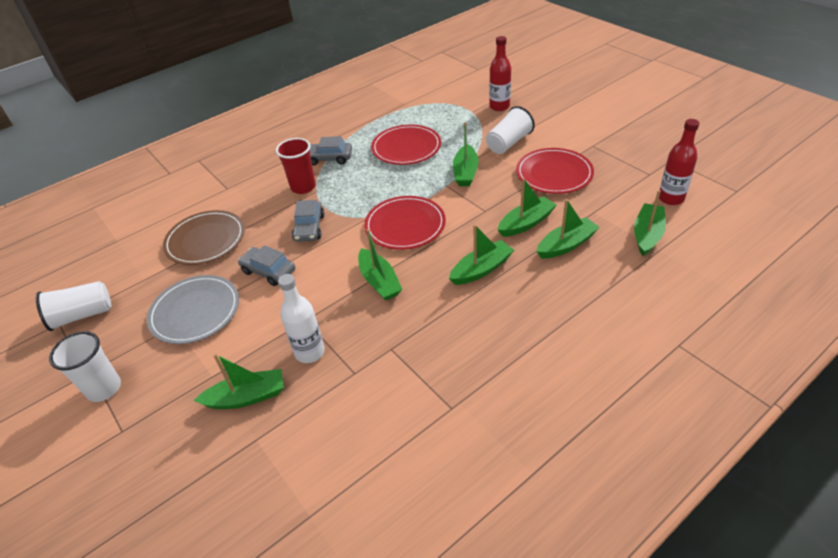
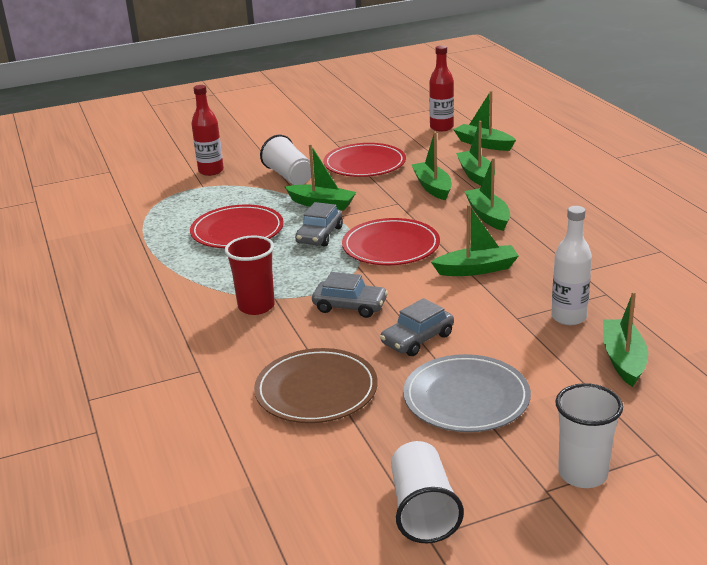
camera: 75 degrees left, 15 degrees down
(329, 158) = (206, 283): grey car -> grey car (320, 235)

